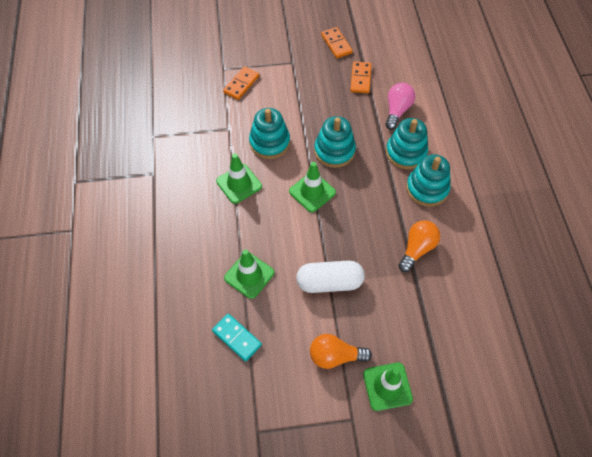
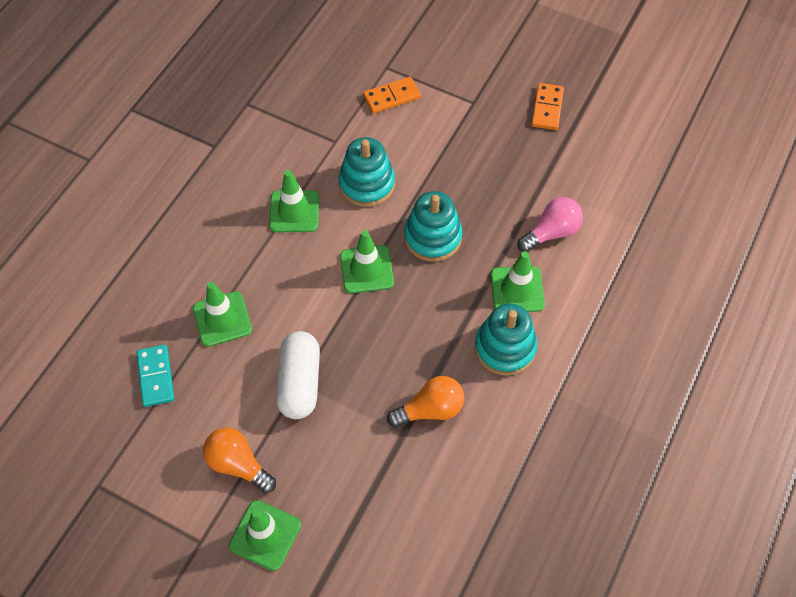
camera: 35 degrees right, 0 degrees up
(329, 282) = (299, 382): white capsule -> white capsule turned 60 degrees clockwise
(360, 79) = (540, 168): orange domino -> none
(406, 152) = (517, 290): turquoise stacking toy -> green traffic cone

